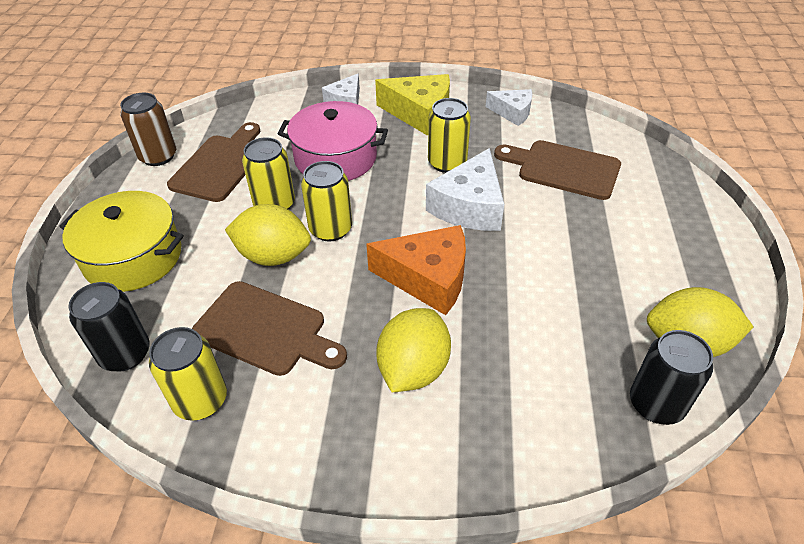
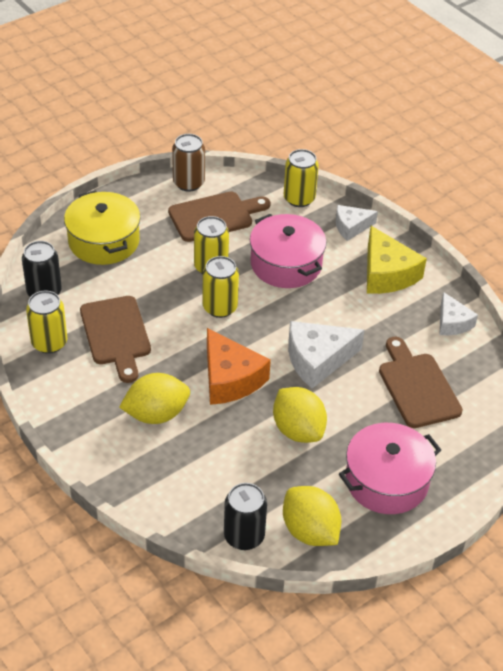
camera: 45 degrees right, 0 degrees up
(273, 256) = (170, 298): yellow lemon -> yellow lemon (298, 430)
(447, 163) = (349, 322): yellow can -> yellow can (299, 198)
(660, 250) = (386, 481): none -> pink pot

